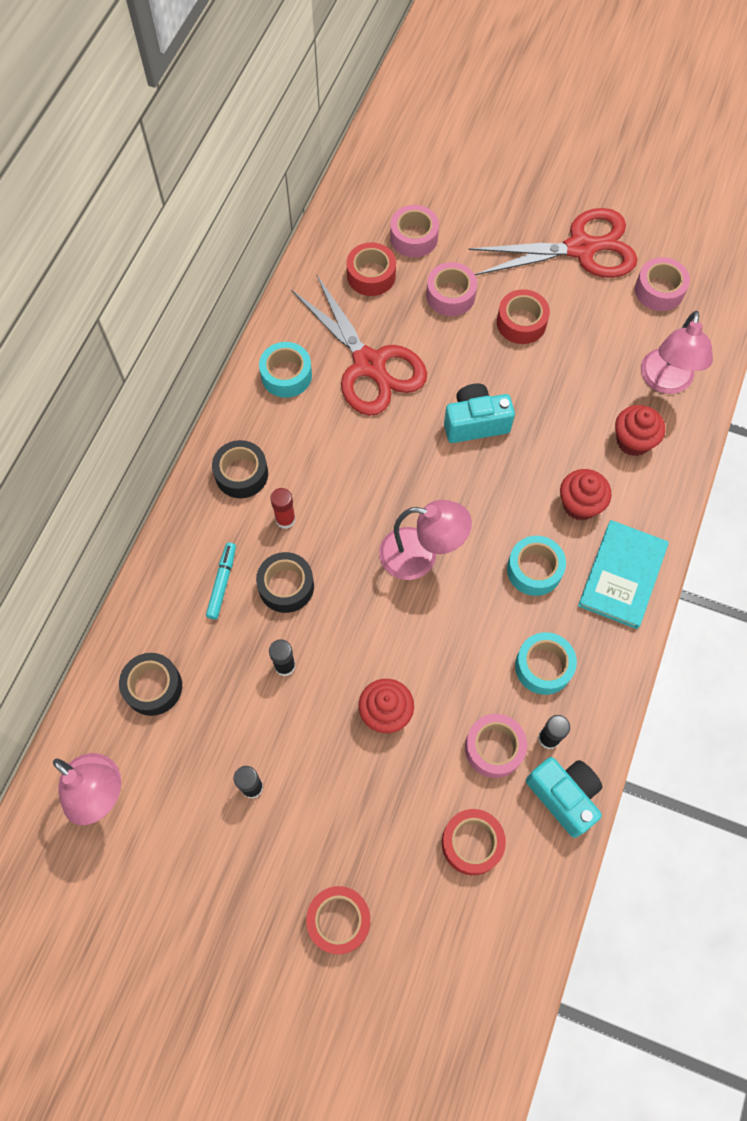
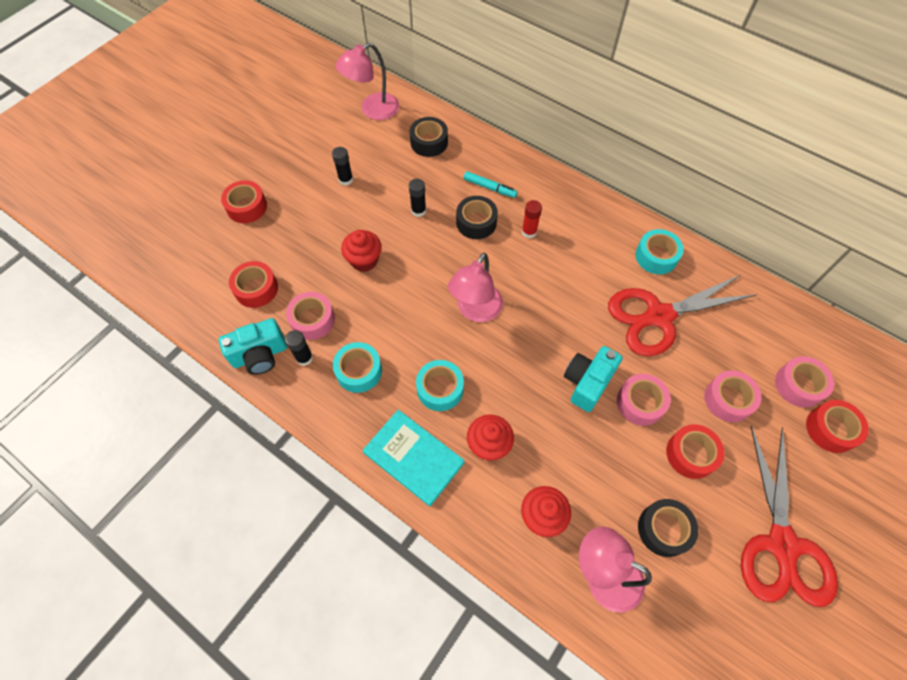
camera: 105 degrees right, 5 degrees down
(241, 474) = (572, 213): black tape -> black tape (664, 529)
(371, 275) = (755, 339): red tape -> red tape (830, 429)
(475, 423) = (587, 383): turquoise camera -> turquoise camera turned 150 degrees counterclockwise
(659, 290) = (720, 614): pink tape -> pink tape (640, 403)

